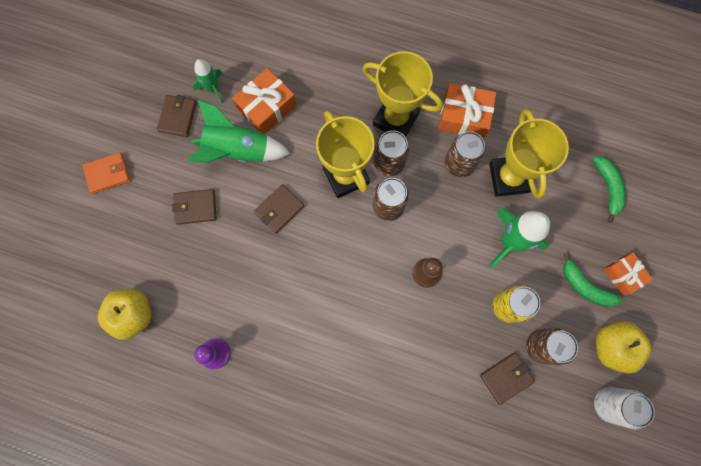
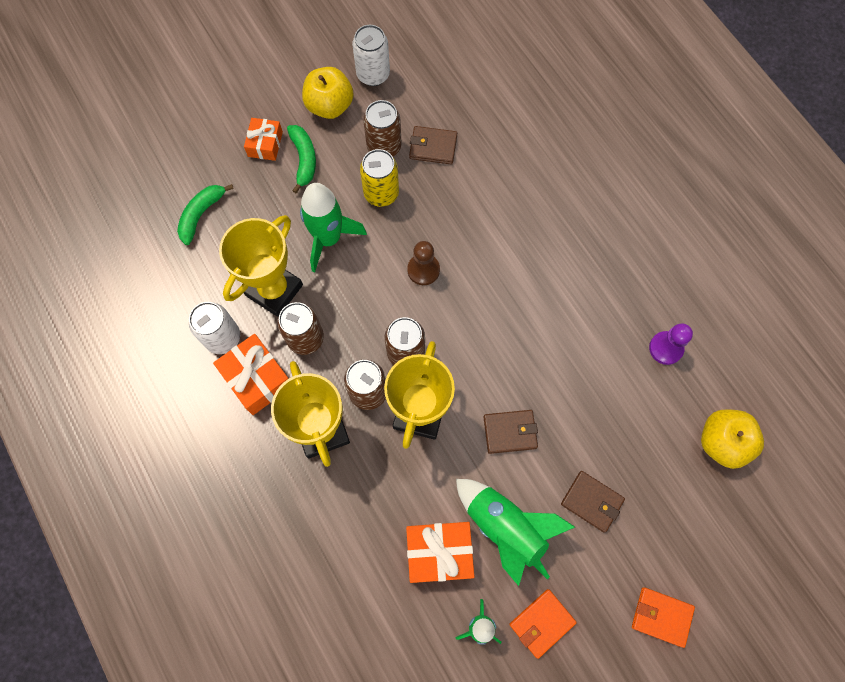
camera: 140 degrees left, 5 degrees down
(178, 117) = (542, 623): brown wallet -> orange wallet
(509, 123) = (223, 338): none -> white can

